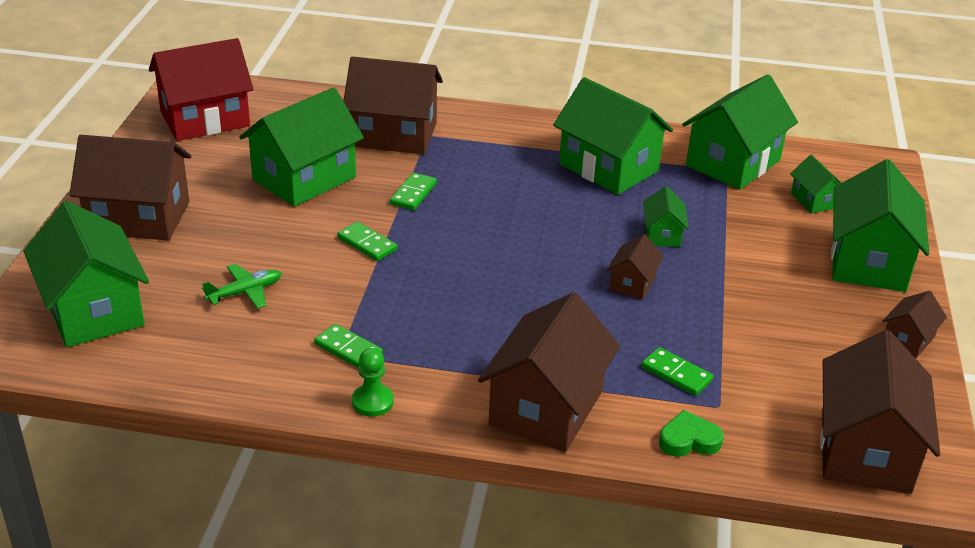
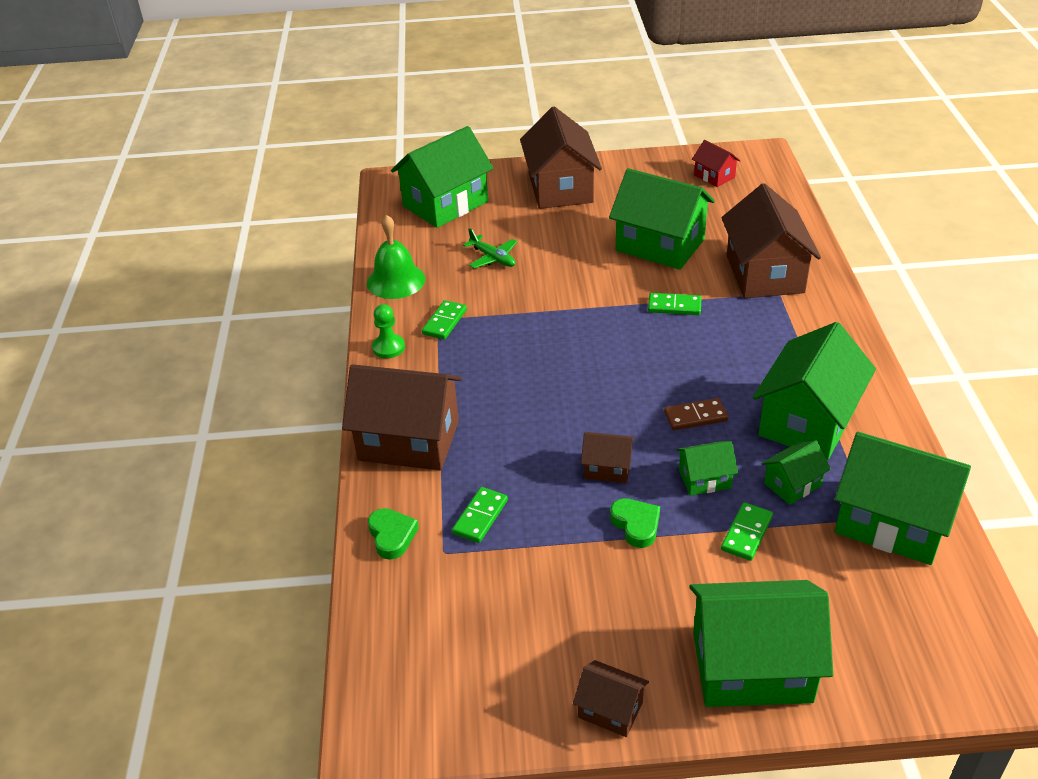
camera: 80 degrees right, 5 degrees up
(205, 119) = (714, 176): red house -> red house, size x0.48
(237, 377) = (396, 281): none -> green bell
(367, 244) = (585, 299): green domino -> green domino (746, 533)
(581, 220) = (695, 417): none -> brown domino
(709, 283) = (636, 525): none -> green heart
(814, 200) = (857, 605): green house -> green house (792, 484)
(865, 450) = (410, 672): brown house -> none

